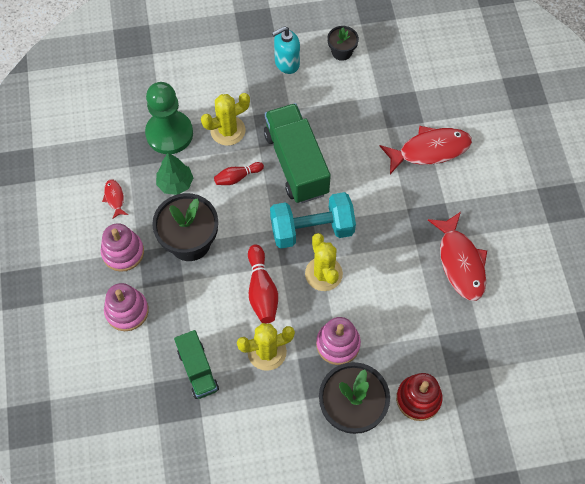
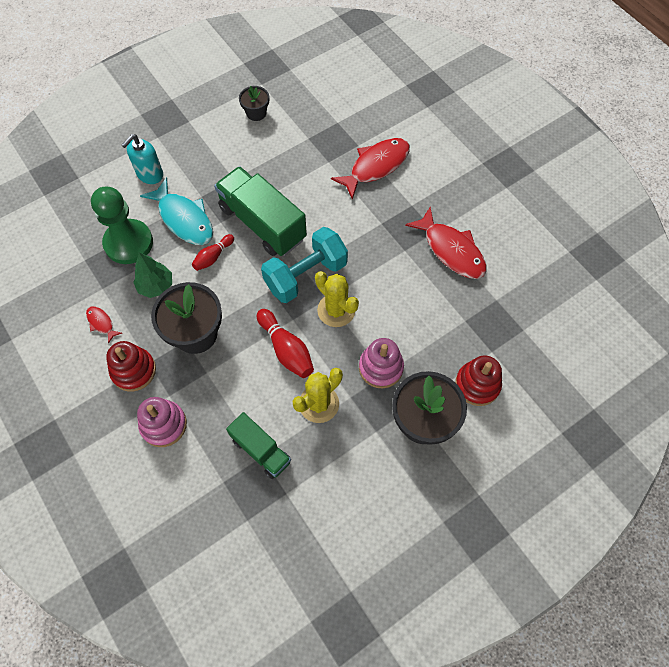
camera: 25 degrees left, 0 degrees up
(123, 252) = (133, 370): pink stacking toy -> red stacking toy
(228, 130) = (184, 219): yellow cactus -> turquoise fish
(286, 63) = (210, 140): turquoise soap dispenser -> turquoise soap dispenser (150, 174)

